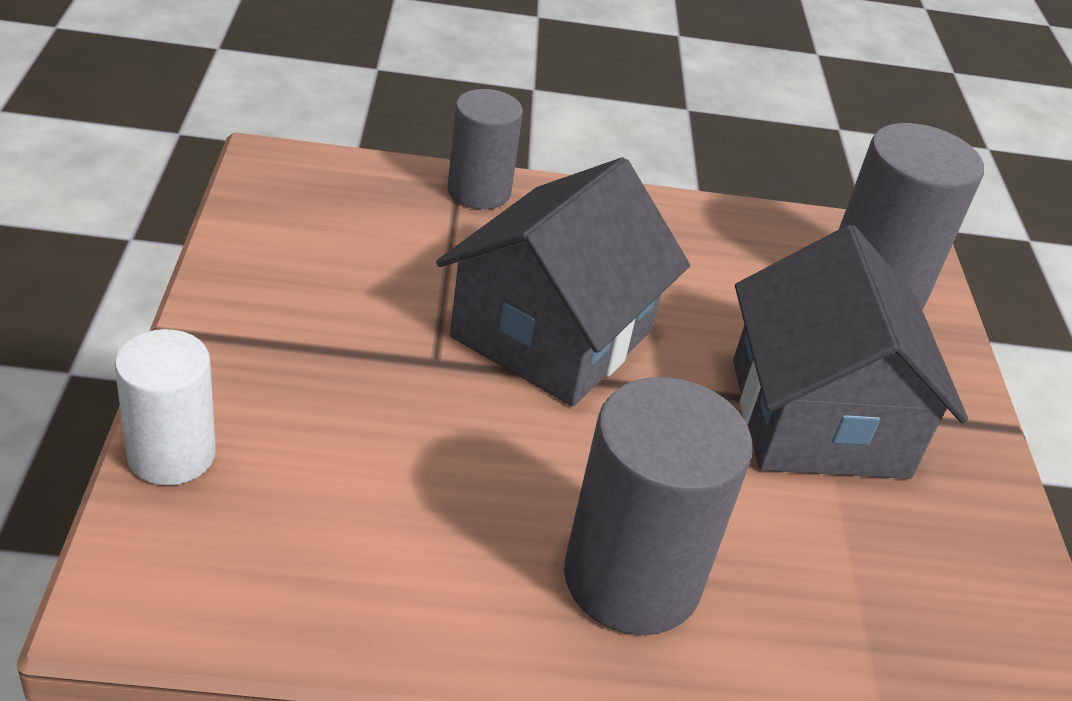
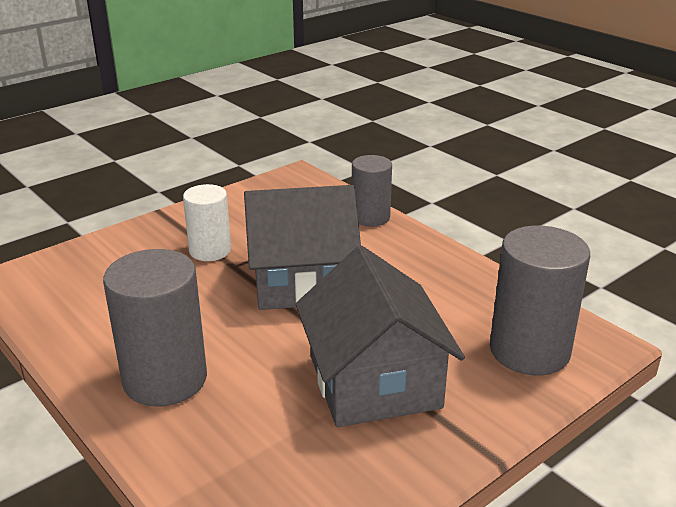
camera: 55 degrees right, 10 degrees down
(171, 454) = (92, 246): white cylinder -> white cylinder (210, 251)
(818, 418) = (374, 381): grey house -> grey house turned 60 degrees counterclockwise

